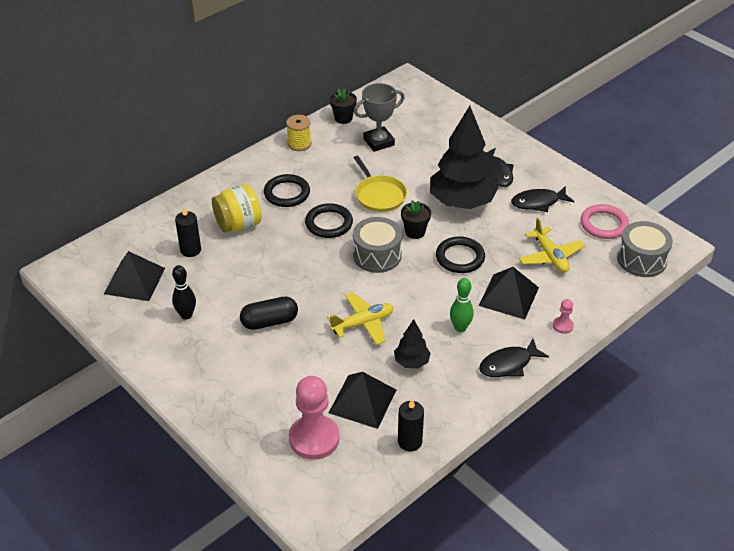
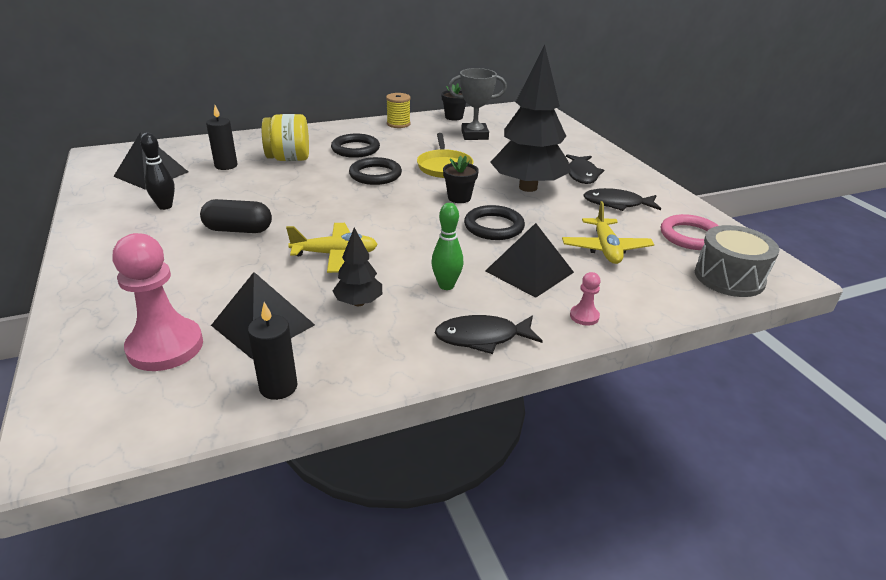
camera: 20 degrees right, 10 degrees down
(377, 255) = (403, 206): grey drum -> none

